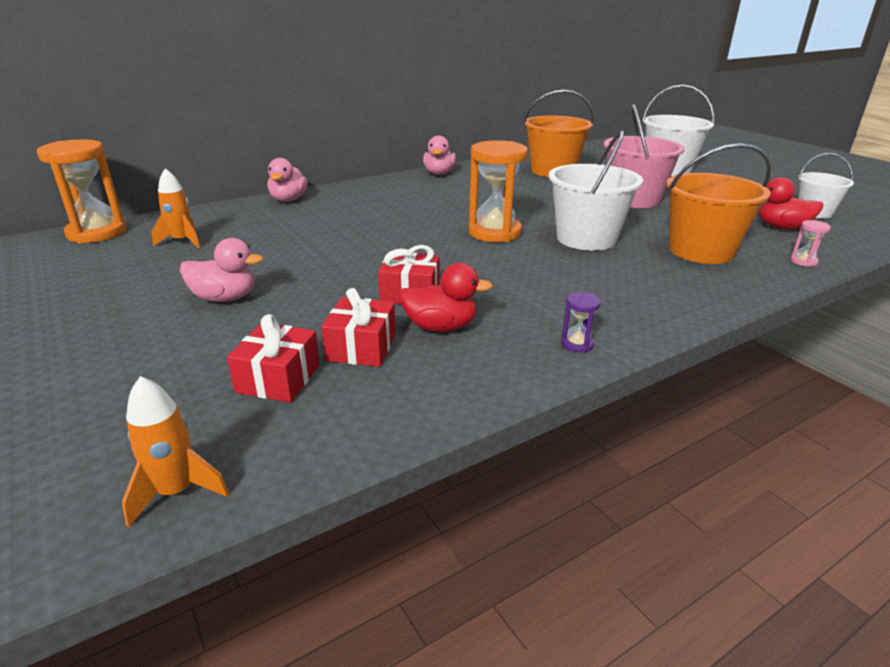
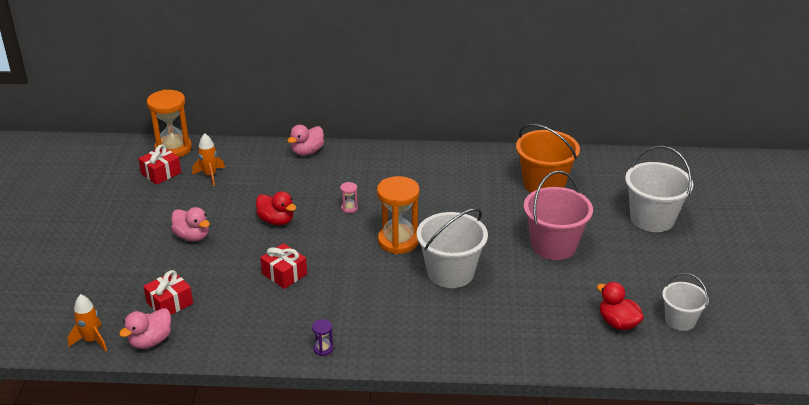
camera: 35 degrees right, 5 degrees up
(361, 347) = (221, 301): red gift -> red gift (161, 173)
(439, 173) = (447, 155): pink duck -> pink duck (150, 341)
(440, 327) = (272, 305): red duck -> red duck (276, 221)
(701, 251) = (511, 317): orange bucket -> none
(803, 261) = (567, 358): pink hourglass -> pink hourglass (349, 208)

